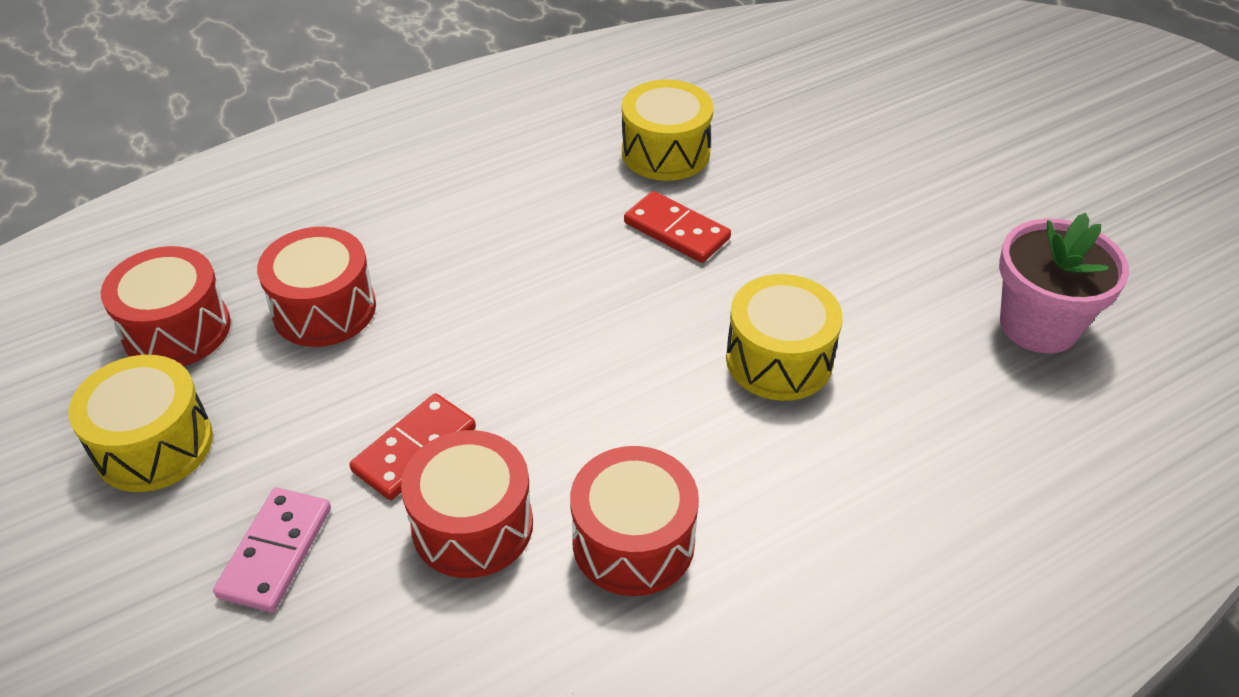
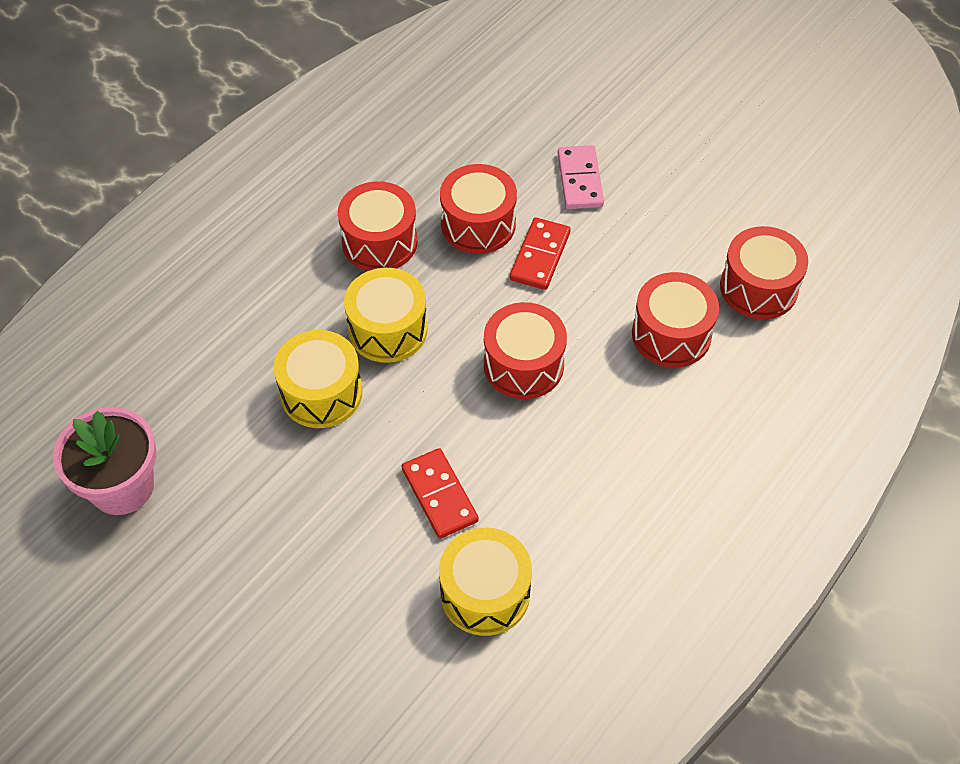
camera: 160 degrees right, 10 degrees up
(154, 445) = (700, 213): yellow drum -> yellow drum (388, 329)
(518, 324) = (523, 365): none -> red drum
(676, 231) = (439, 495): red domino -> red domino turned 45 degrees clockwise

